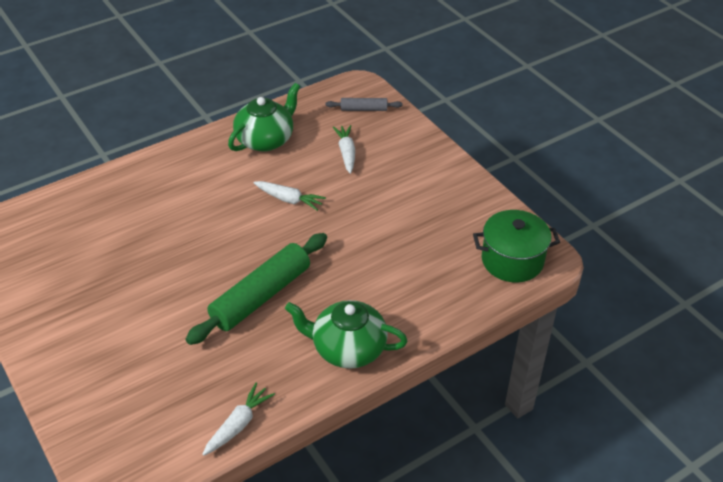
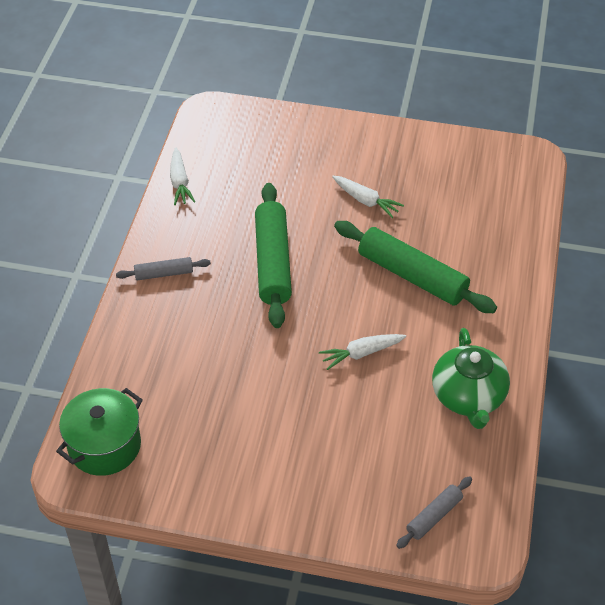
camera: 135 degrees right, 5 degrees up
(189, 218) = (412, 276): none -> green rolling pin
(346, 153) = (379, 444): white carrot -> white carrot (366, 201)
(347, 348) = (164, 274): green teapot -> grey rolling pin

